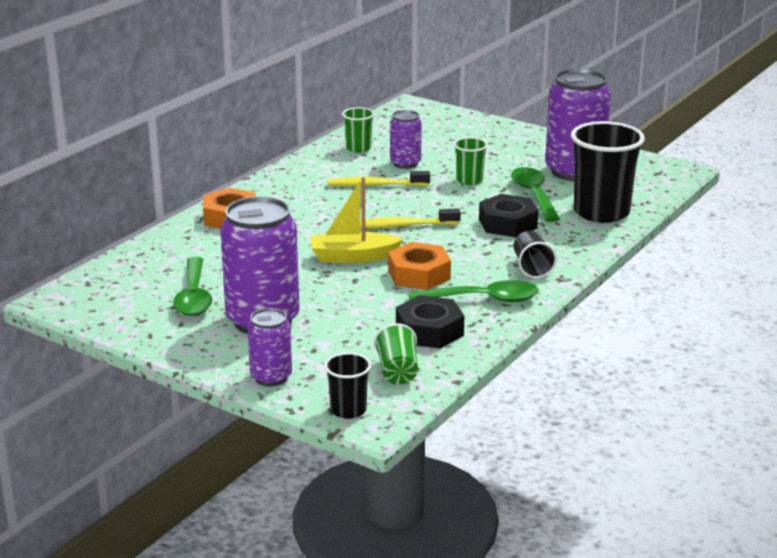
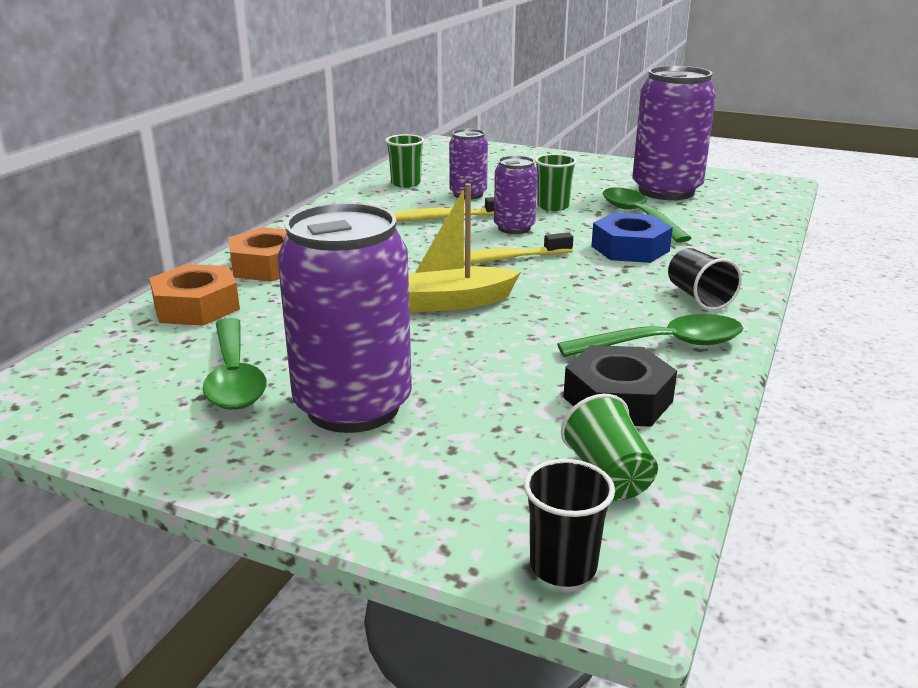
camera: 10 degrees left, 0 degrees up
(271, 377) = (398, 510): purple can -> purple can (514, 228)
(419, 275) = (555, 318): orange nut -> orange nut (196, 307)
(507, 224) = (630, 248): black nut -> blue nut
(601, 212) = (731, 229): black cup -> none

